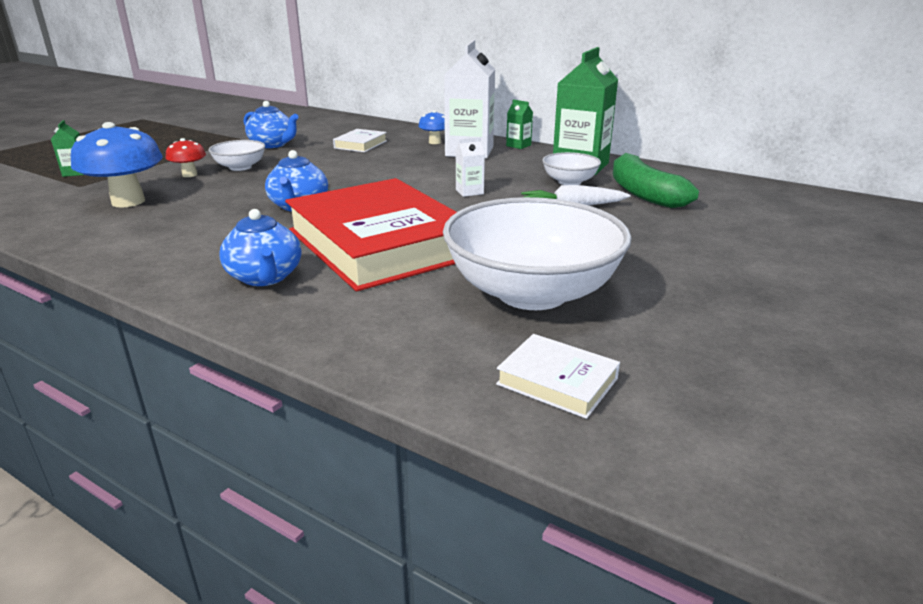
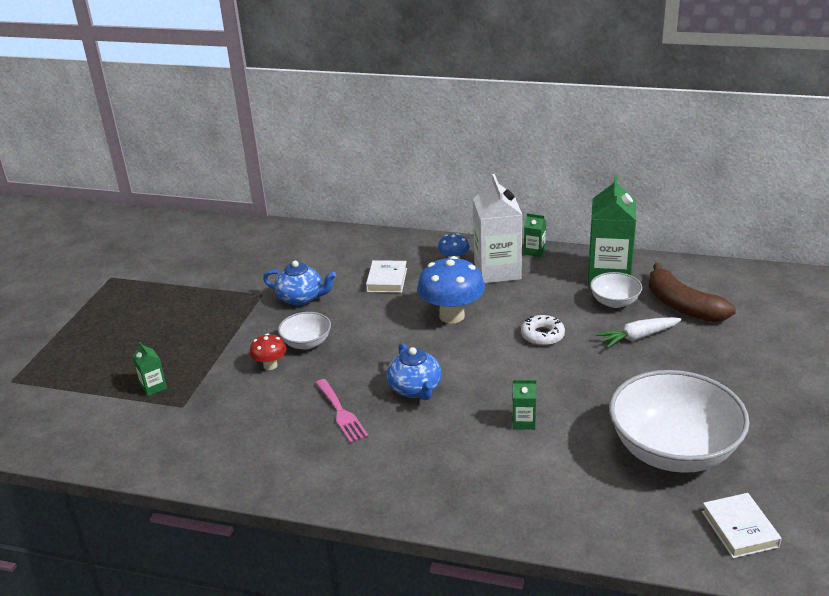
camera: 15 degrees left, 5 degrees up
(128, 202) = (257, 418): blue mushroom -> blue mushroom (452, 316)
(207, 210) = (341, 413): none -> pink fork
(265, 277) = (470, 483): blue teapot -> none
(380, 243) = (523, 422): red book -> green carton
(469, 192) = (542, 335): white carton -> white donut
(557, 381) = (739, 529): white book -> white book turned 60 degrees clockwise
(643, 193) = (683, 306): green banana -> brown banana

